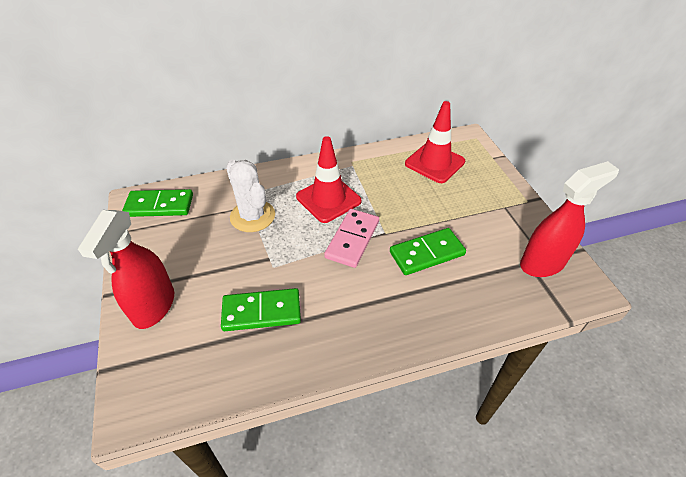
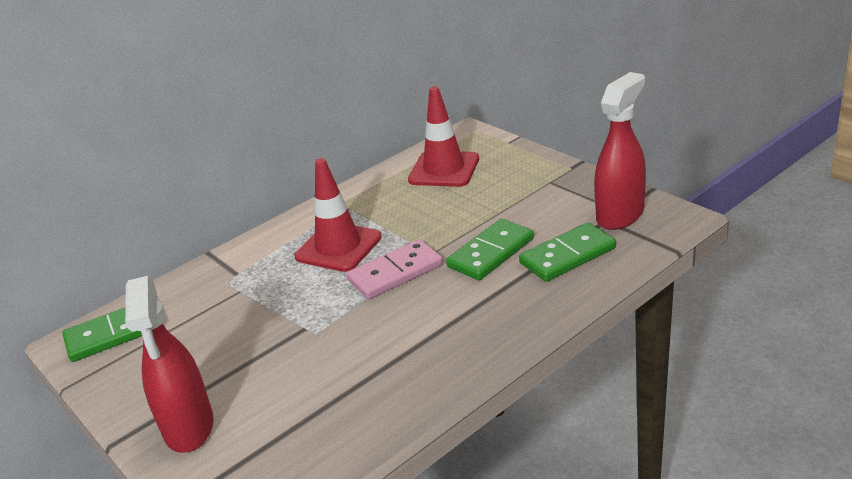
camera: 20 degrees left, 15 degrees down
(252, 216) = (252, 297): white cactus -> none
(261, 312) = (333, 377): green domino -> green domino (567, 256)
(352, 239) = (395, 273): pink domino -> pink domino turned 60 degrees clockwise

